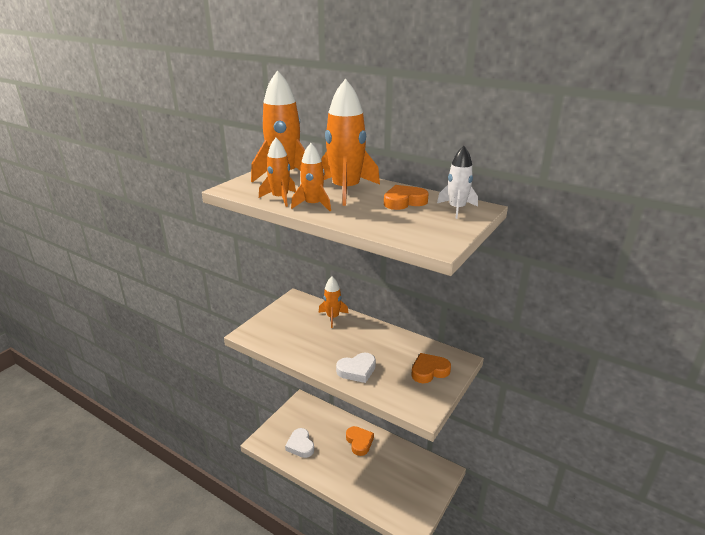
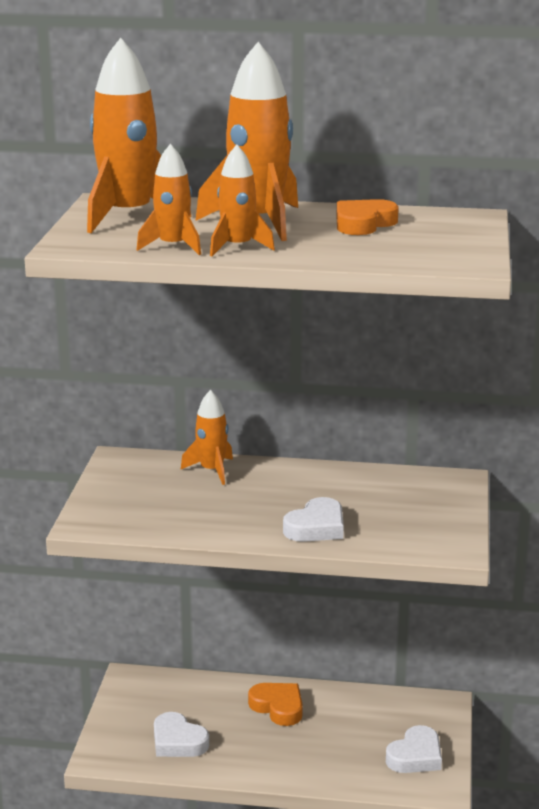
camera: 25 degrees left, 5 degrees down
(411, 500) = (415, 756): none -> white heart
(429, 371) = (424, 503): orange heart -> none
(457, 209) = (446, 221): white rocket -> none

